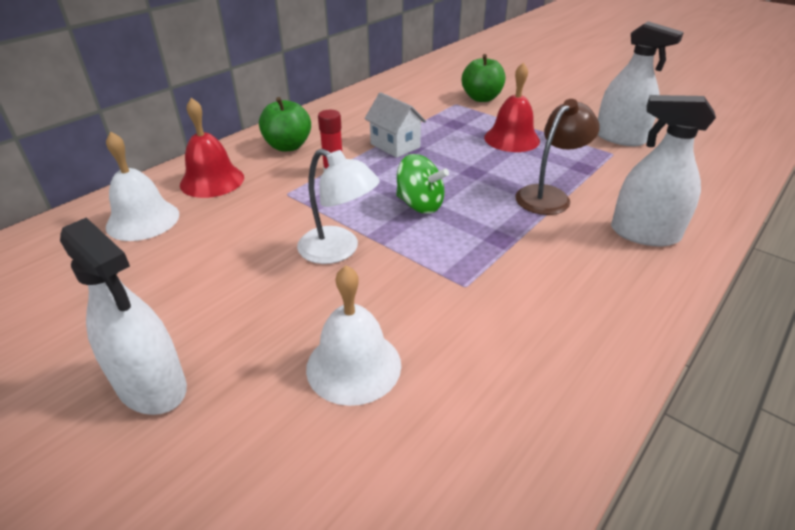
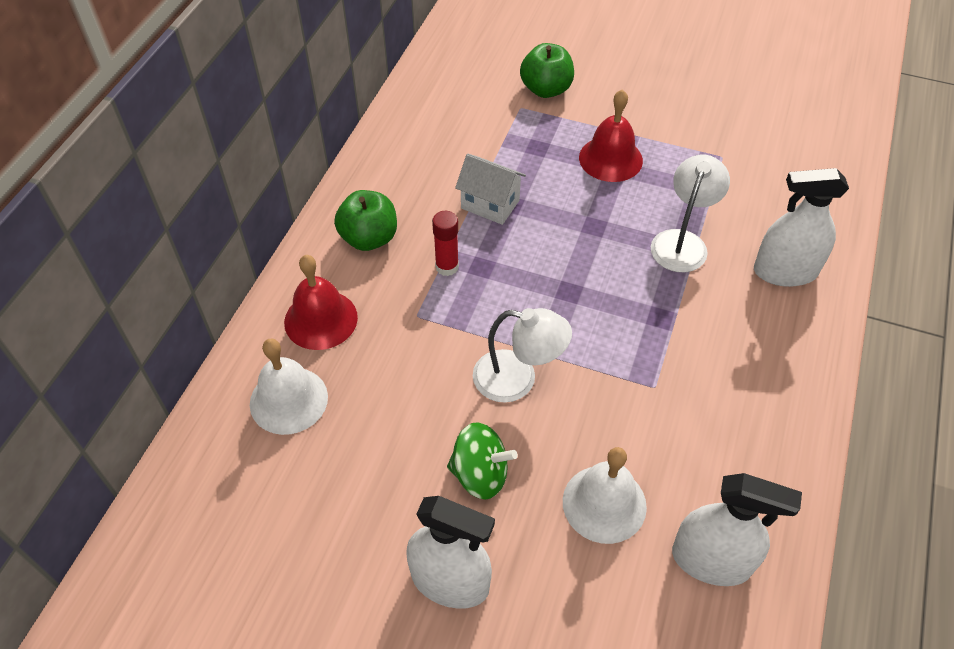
camera: 20 degrees left, 15 degrees up
(420, 205) = (563, 292): green spinning top -> green spinning top (480, 474)
(549, 195) = (682, 242): brown lamp -> white lamp
(620, 138) = (721, 127): white spray bottle -> white spray bottle (711, 560)

